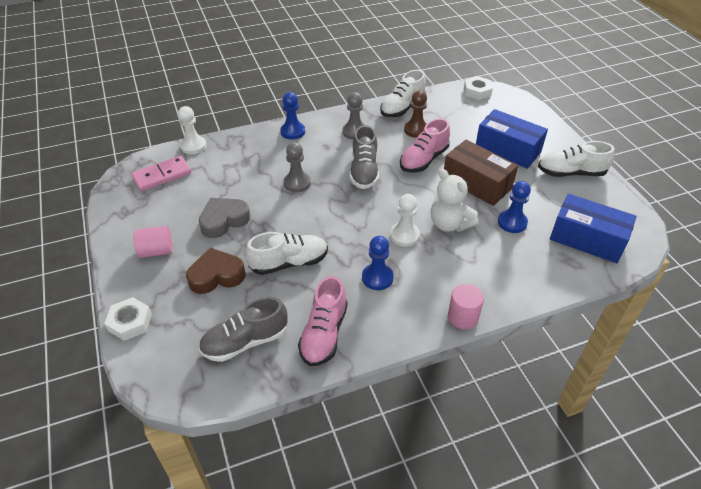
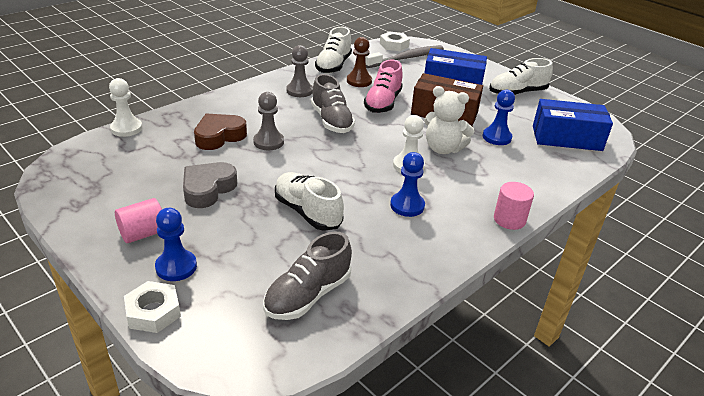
camera: 25 degrees left, 10 degrees down
(162, 175) = (104, 161): pink domino -> none
(216, 276) = (233, 241): brown heart -> brown heart (219, 136)
(289, 263) = (307, 212): white shoe -> white shoe turned 90 degrees counterclockwise
(292, 132) = (234, 100): blue pawn -> blue pawn (176, 267)
(324, 334) = (388, 266): pink shoe -> none
(480, 110) = (406, 58): none -> grey toothbrush

